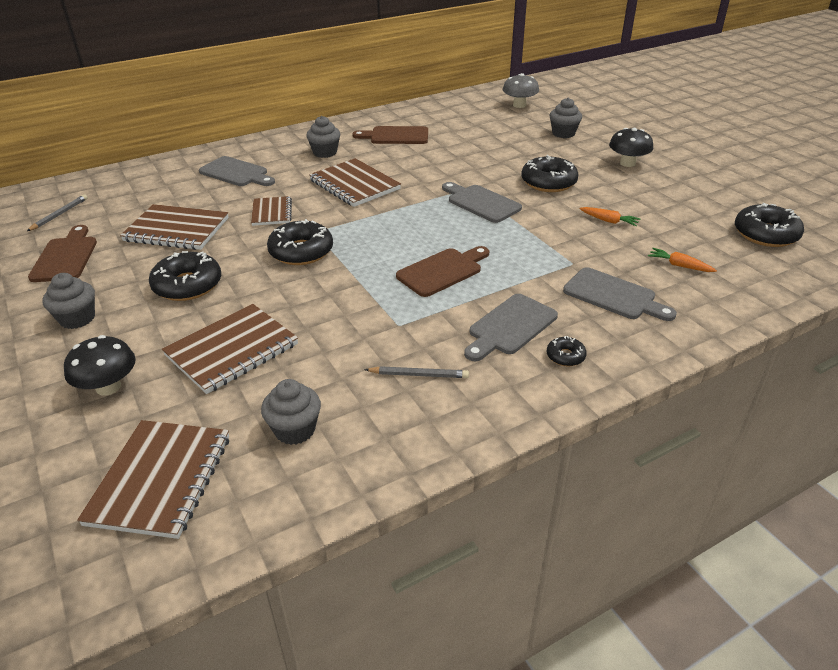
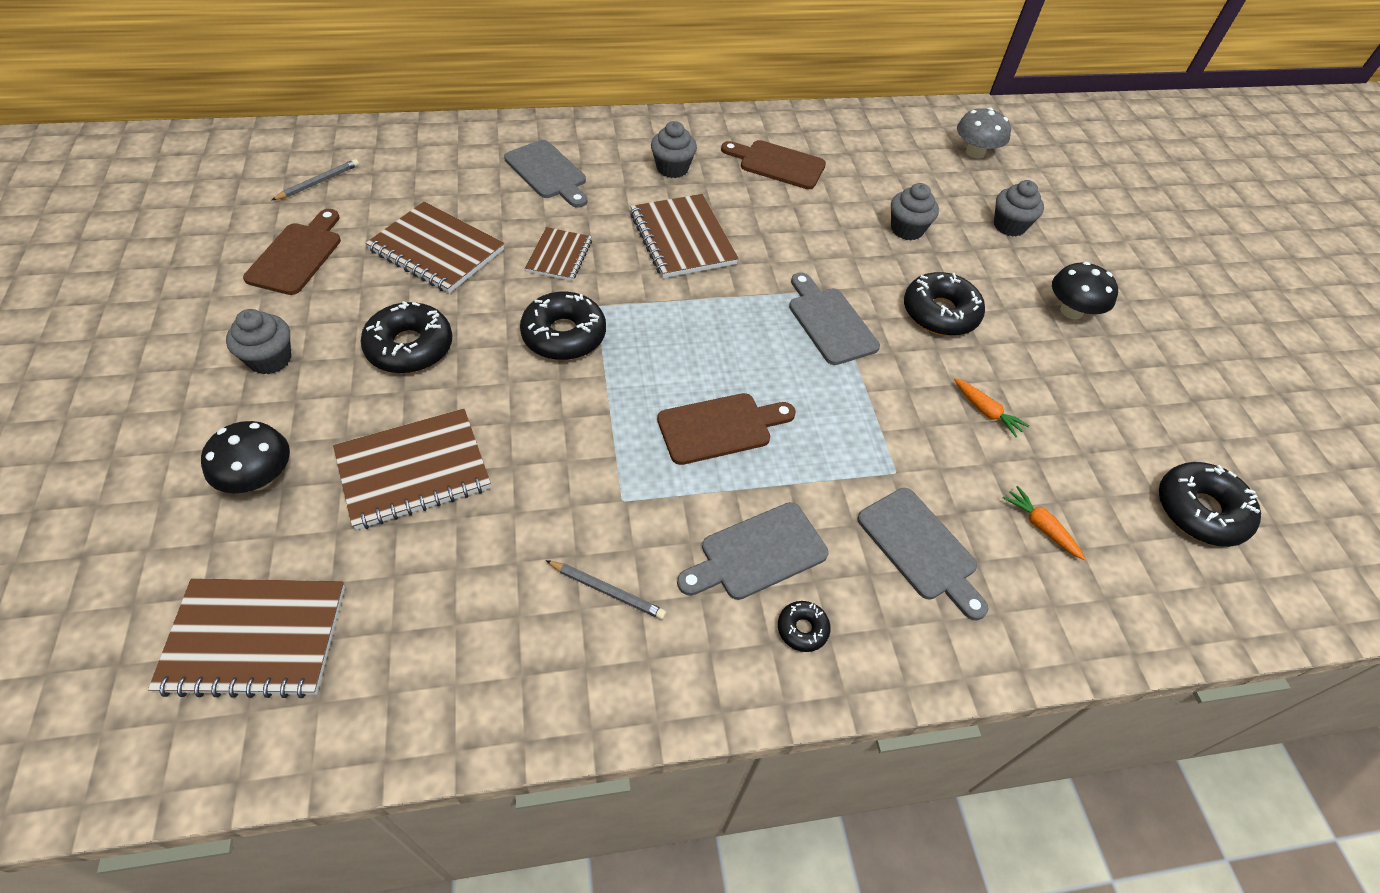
camera: 15 degrees right, 15 degrees up
(160, 479) = (255, 638): brown notebook -> brown notebook turned 60 degrees clockwise
(295, 430) = (427, 622): grey cupcake -> grey cupcake (907, 229)

